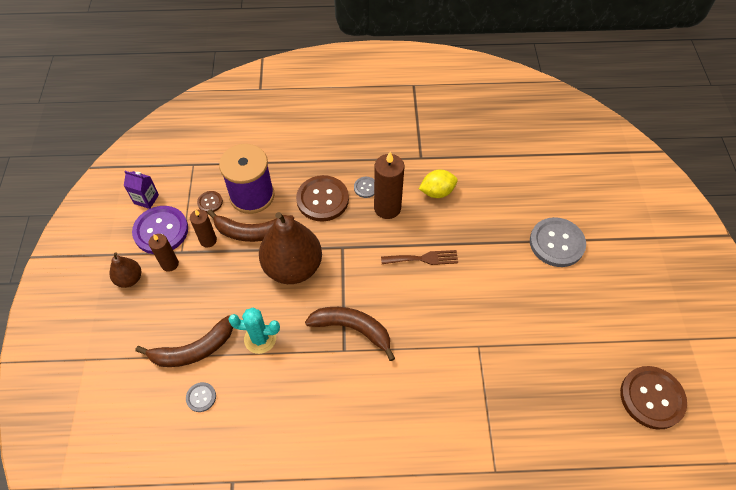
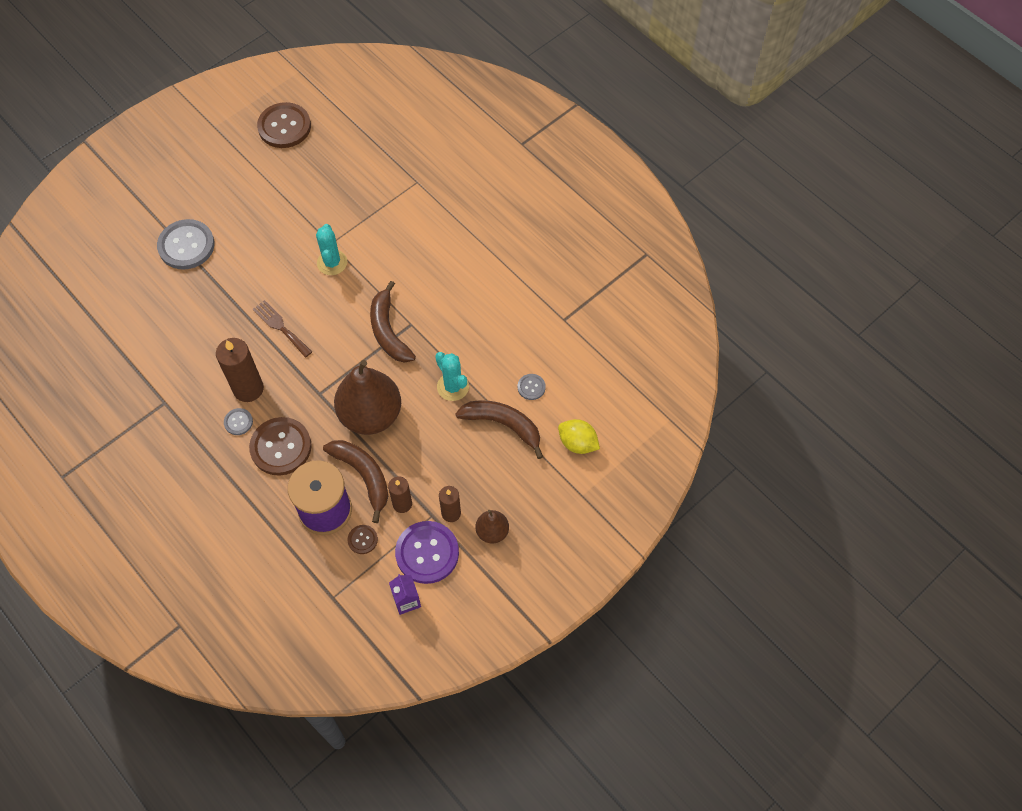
camera: 130 degrees left, 5 degrees up
(437, 192) = (198, 362): yellow lemon -> yellow lemon (577, 443)
(456, 333) = (332, 262): none -> turquoise cactus

